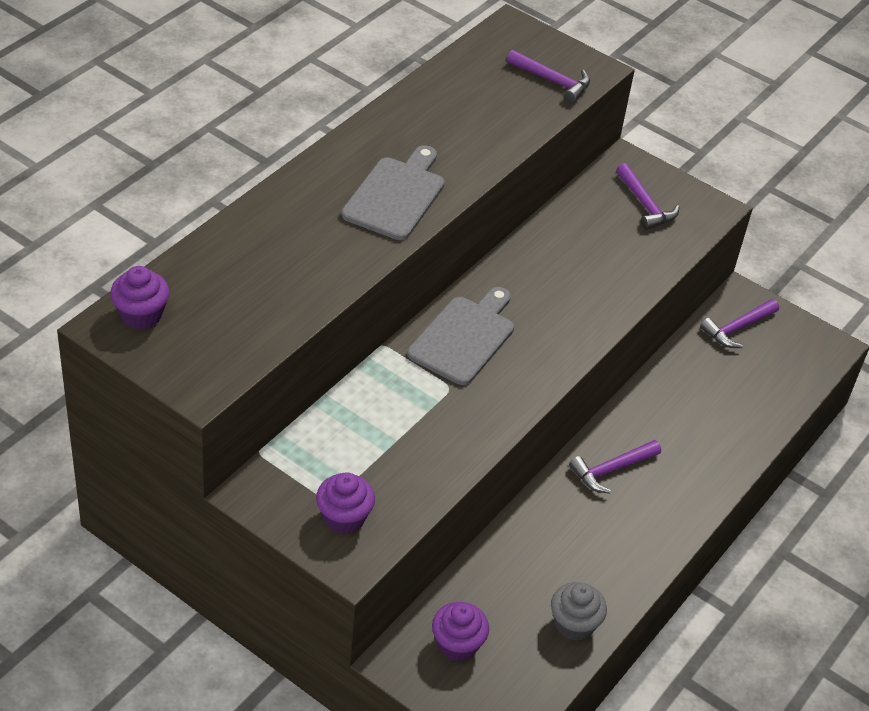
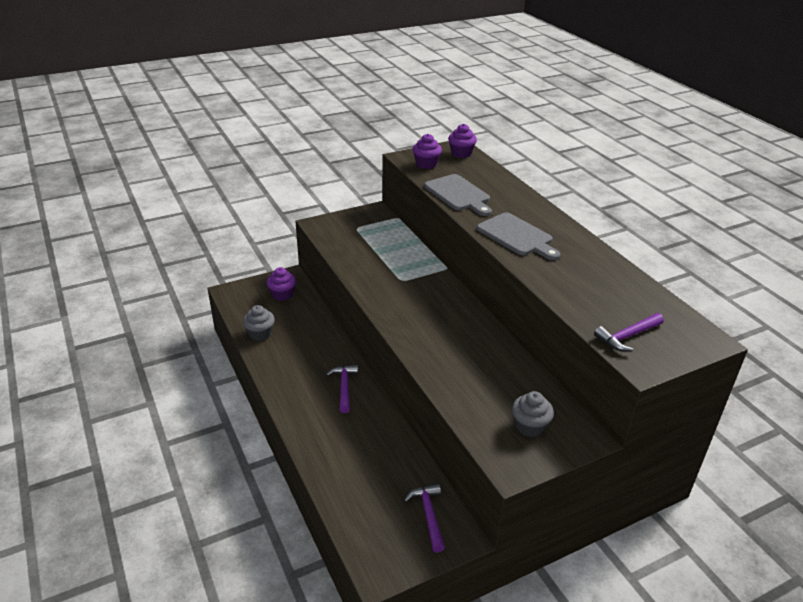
camera: 120 degrees right, 10 degrees down
(344, 517) = (342, 228): purple cupcake -> purple cupcake (426, 164)
(464, 337) = (436, 296): grey cutting board -> grey cutting board (458, 194)
(645, 204) = (529, 426): purple hammer -> grey cupcake

